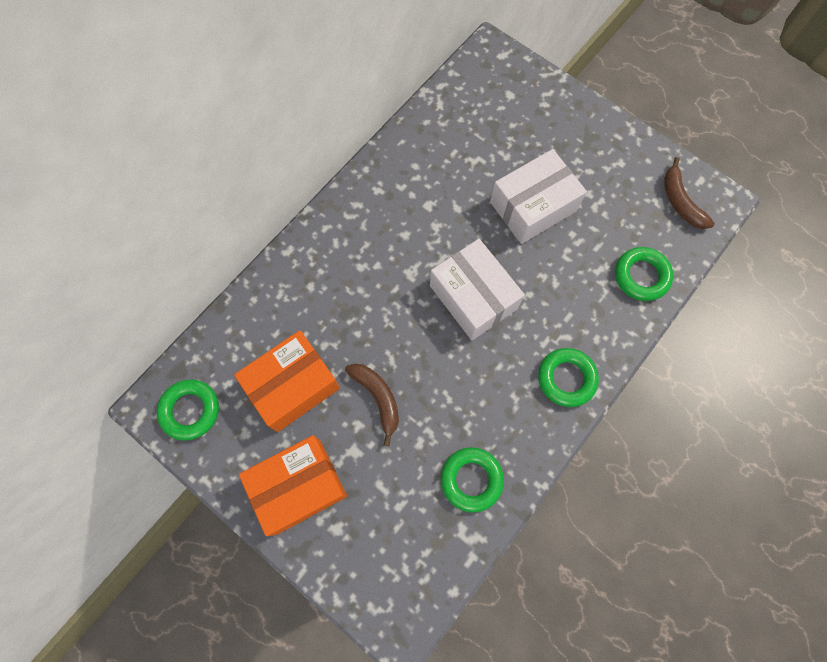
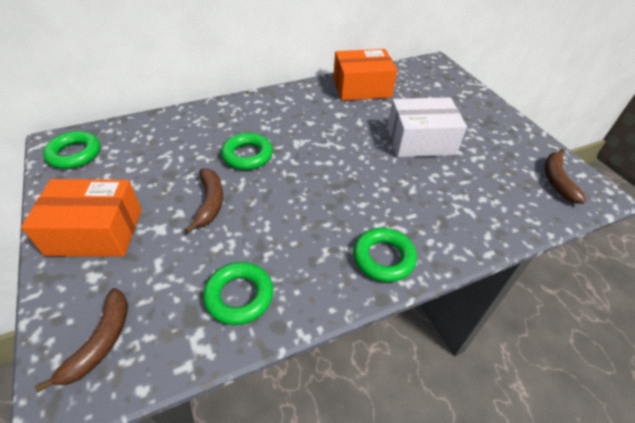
camera: 25 degrees right, 25 degrees down
(293, 386) = (155, 169): orange box -> orange box (362, 88)
(393, 577) = (100, 342): none -> brown banana
(473, 297) = (336, 173): white box -> none
(641, 276) = (497, 214): green ring -> green ring (247, 155)

